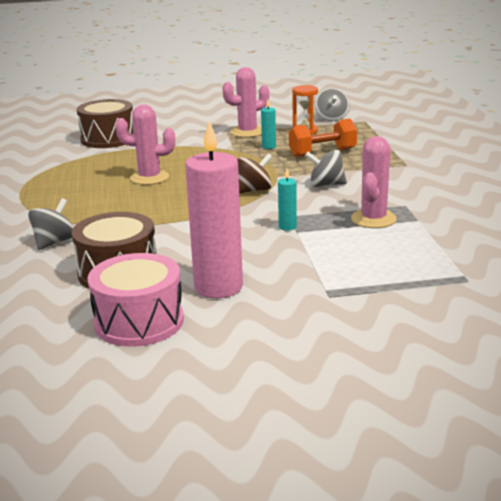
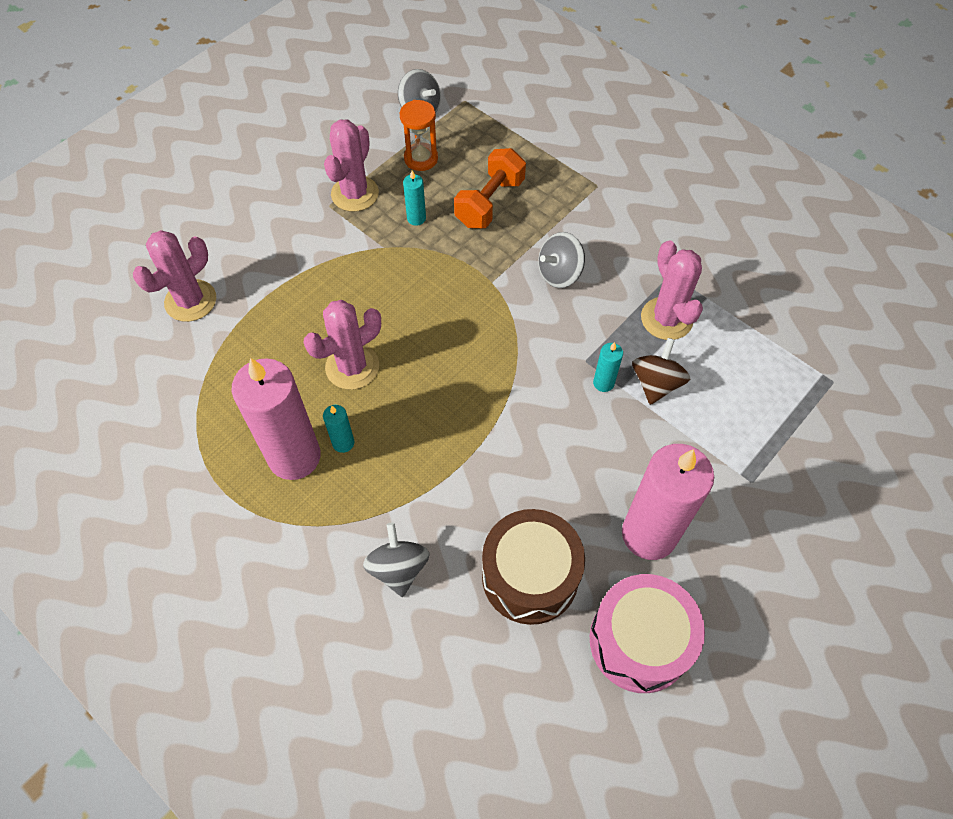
camera: 40 degrees left, 35 degrees up
(70, 193) = (294, 456): none -> pink candle
(101, 197) = (343, 443): none -> turquoise candle
(108, 139) = (190, 301): brown drum -> pink cactus
(254, 190) = (498, 328): brown spinning top -> brown spinning top (656, 383)

